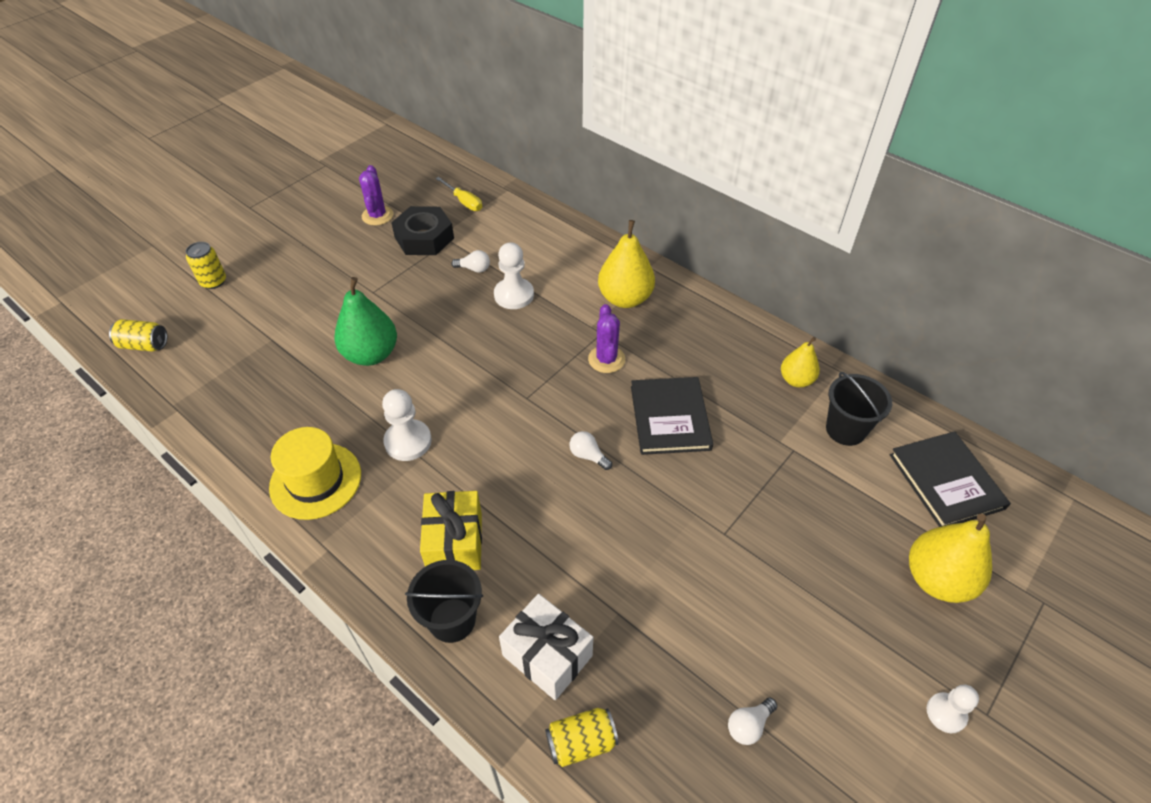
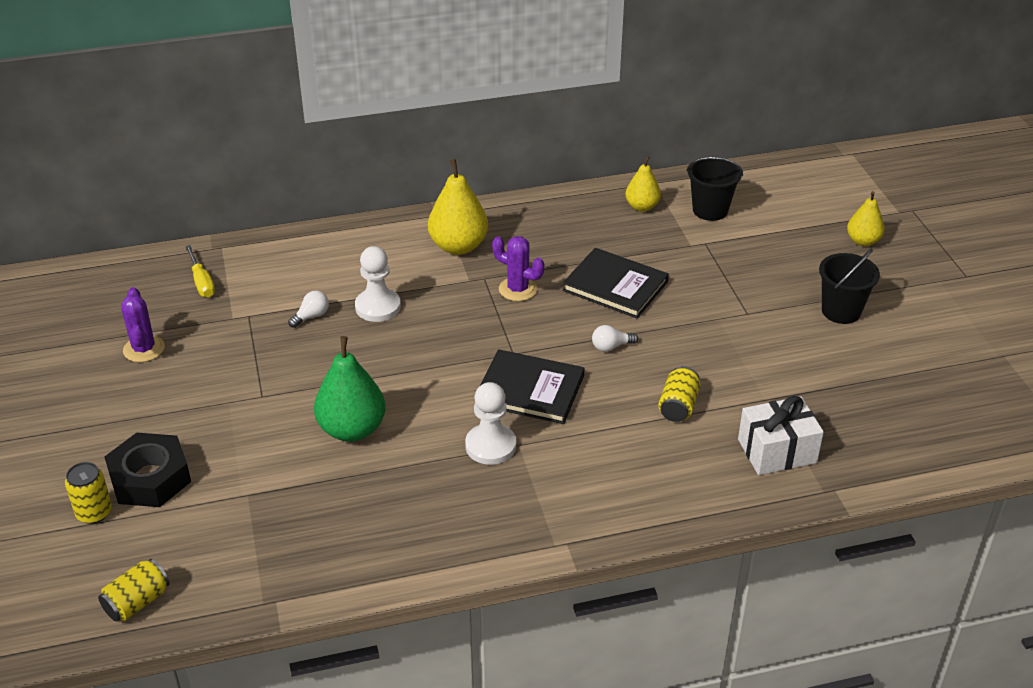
camera: 55 degrees left, 10 degrees down
(315, 480) = (478, 524): yellow hat -> none
(377, 216) = (144, 349): purple cactus -> purple cactus turned 45 degrees clockwise
(424, 238) = (223, 330): black nut -> black nut (150, 478)
(452, 620) = (704, 491): black bucket -> black bucket (841, 311)
(455, 542) = (629, 459): yellow gift -> none
(464, 202) = (202, 282): yellow screwdriver -> yellow screwdriver turned 75 degrees clockwise
(581, 742) = (858, 464): yellow can -> yellow can (678, 406)
(748, 725) = (903, 378): white light bulb -> none
(937, 579) = (863, 241): yellow pear -> yellow pear, size x0.61
(946, 481) = (793, 193): black book -> black book (530, 390)
(946, 713) = (954, 291): white pawn -> none

